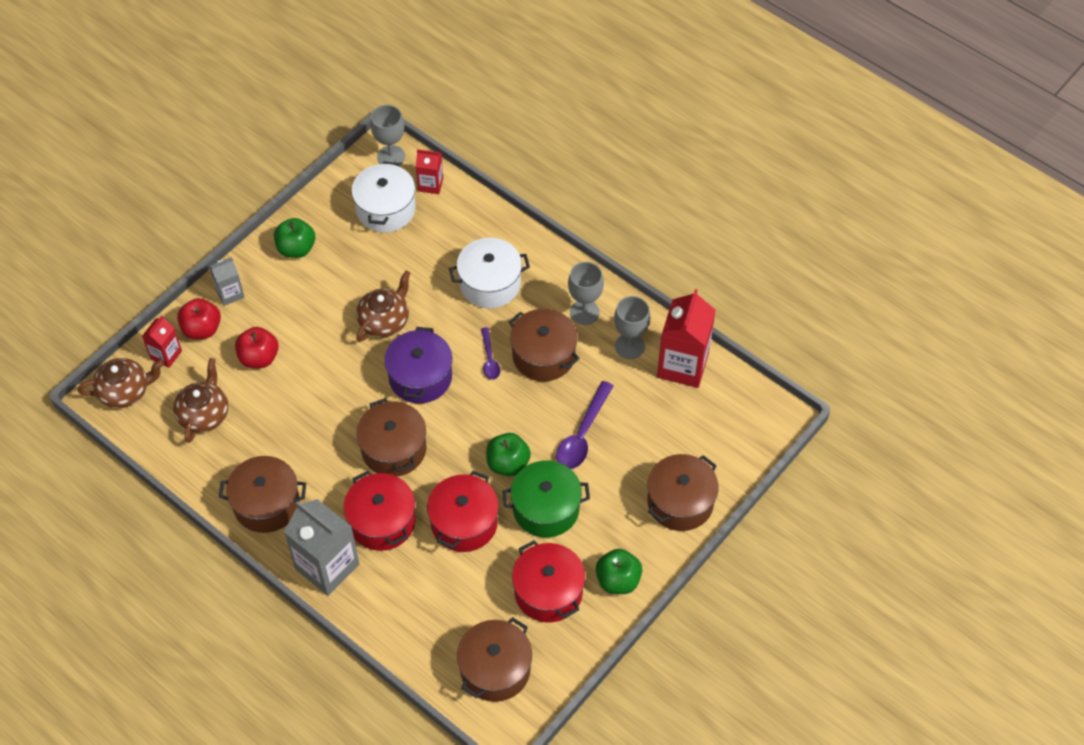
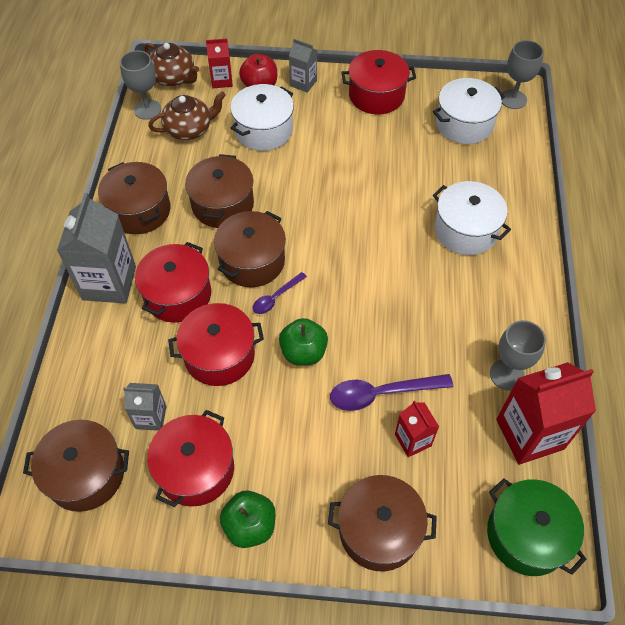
camera: 55 degrees right, 0 degrees up
(259, 358) = (263, 130): red apple -> white pot
(296, 249) = (376, 95): green apple -> red pot
(384, 321) = (364, 183): brown teapot -> none
(420, 377) = (334, 238): purple pot -> none
(430, 184) = (515, 137): red carton -> red carton (413, 440)
(481, 600) = (151, 417): none -> grey carton
(489, 359) = (394, 274): purple spoon -> purple spoon (276, 297)
(543, 355) = (434, 312): brown pot -> brown pot (222, 204)
(546, 508) = (281, 412): green pot -> green pot (527, 535)
(584, 312) = (506, 316): grey goblet -> grey goblet (147, 109)

